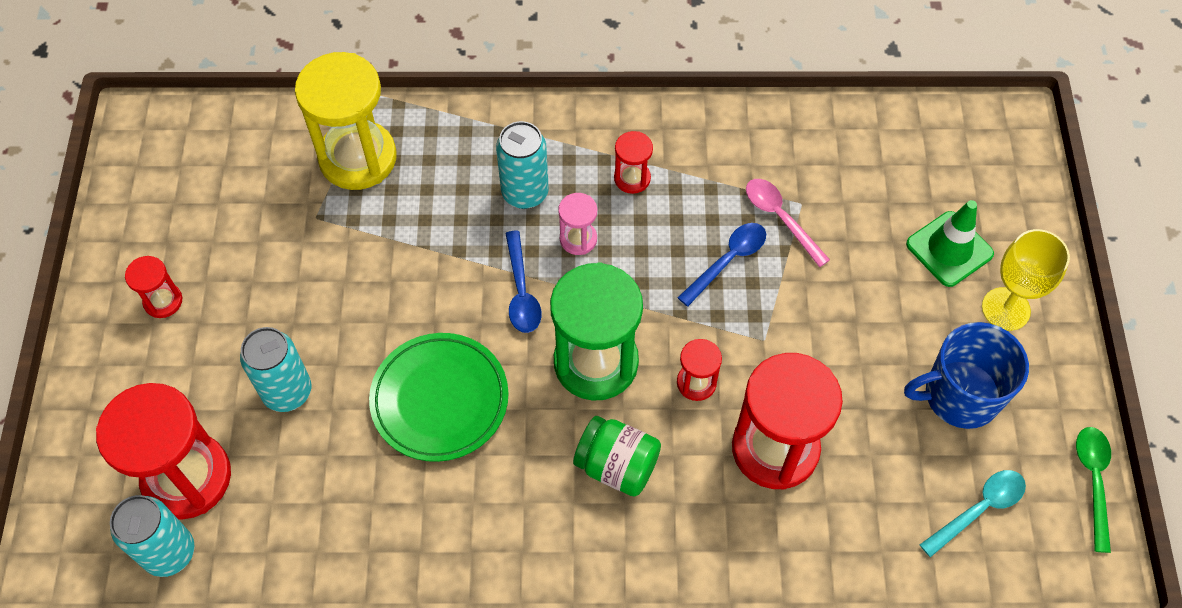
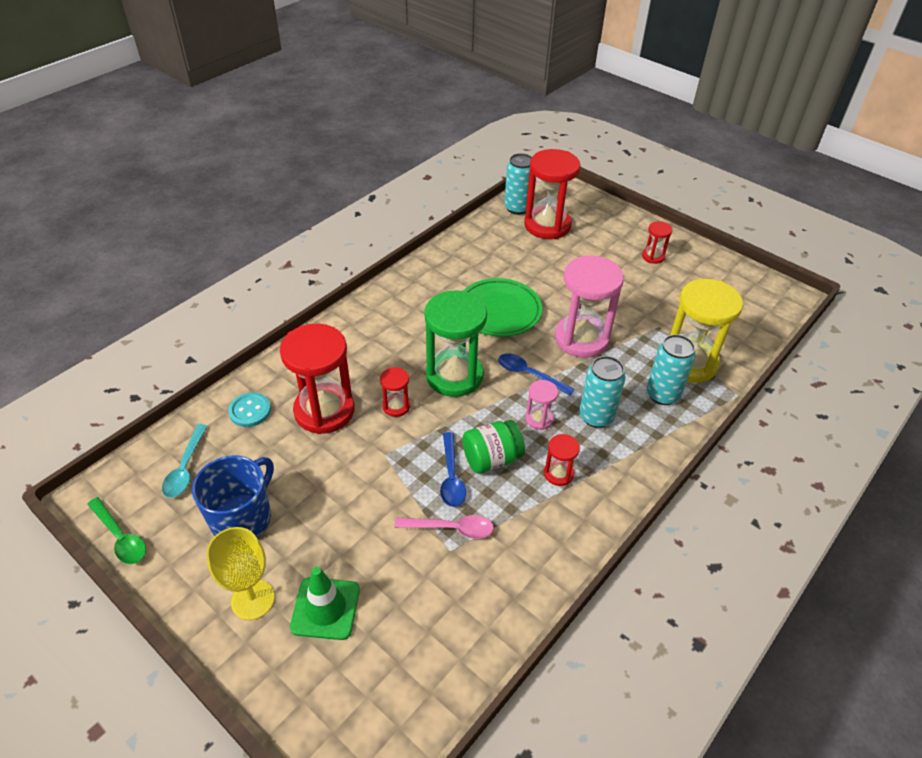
camera: 130 degrees right, 15 degrees down
(287, 392) = (559, 269): turquoise can -> turquoise can (662, 394)
(411, 279) = (581, 339): none -> pink hourglass
(617, 466) = (392, 347): green jar -> green jar (491, 459)
(855, 526) = (250, 411): none -> turquoise button

